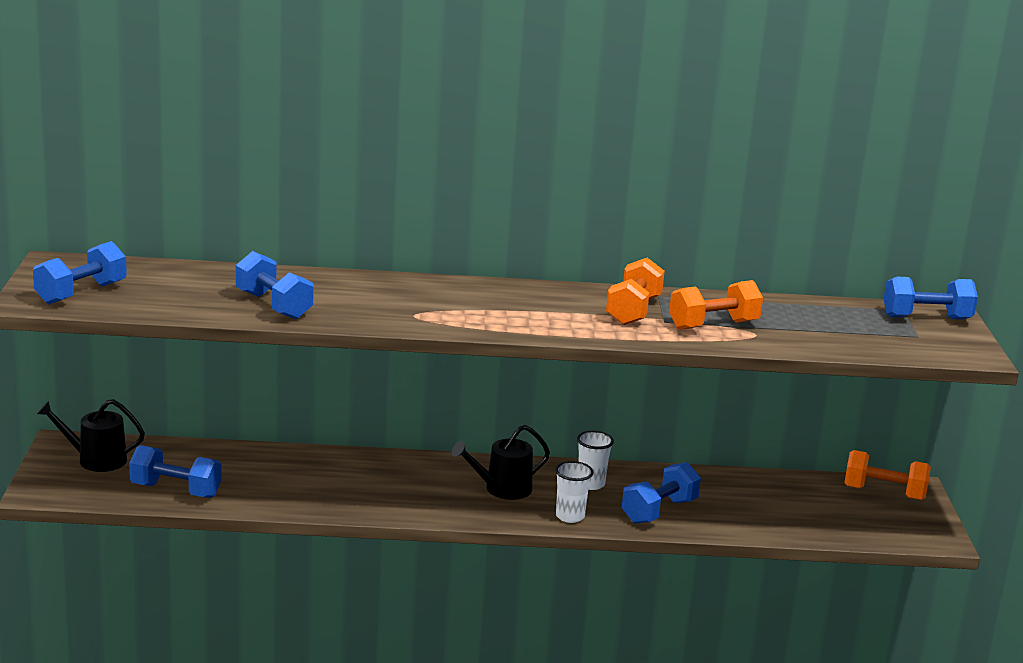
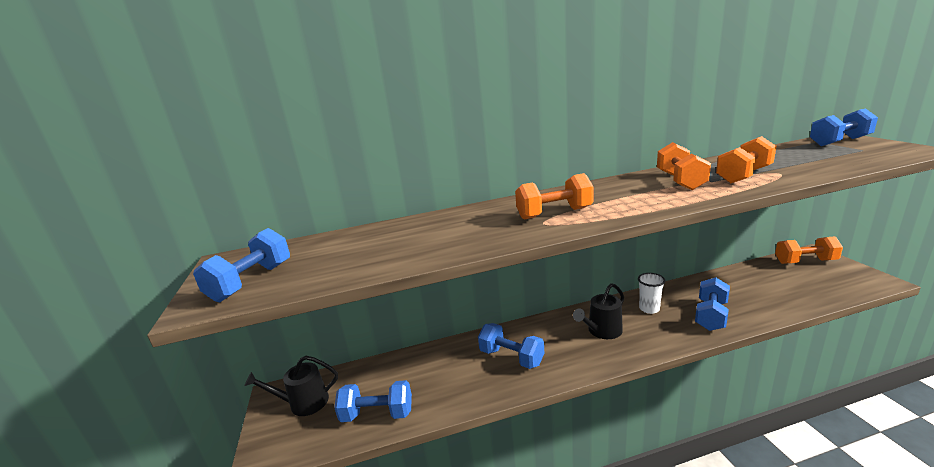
camera: 10 degrees left, 0 degrees up
(273, 306) = (428, 246): blue dumbbell -> blue dumbbell (511, 357)
(439, 308) = (554, 213): none -> orange dumbbell
(570, 516) = (665, 339): white cup -> none

